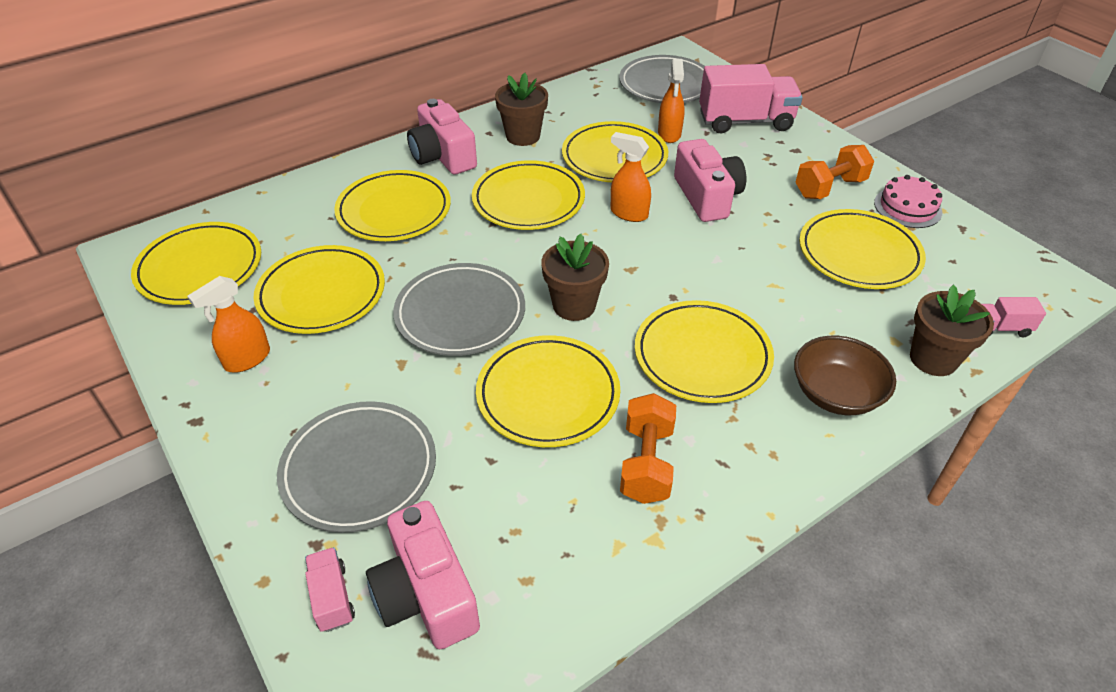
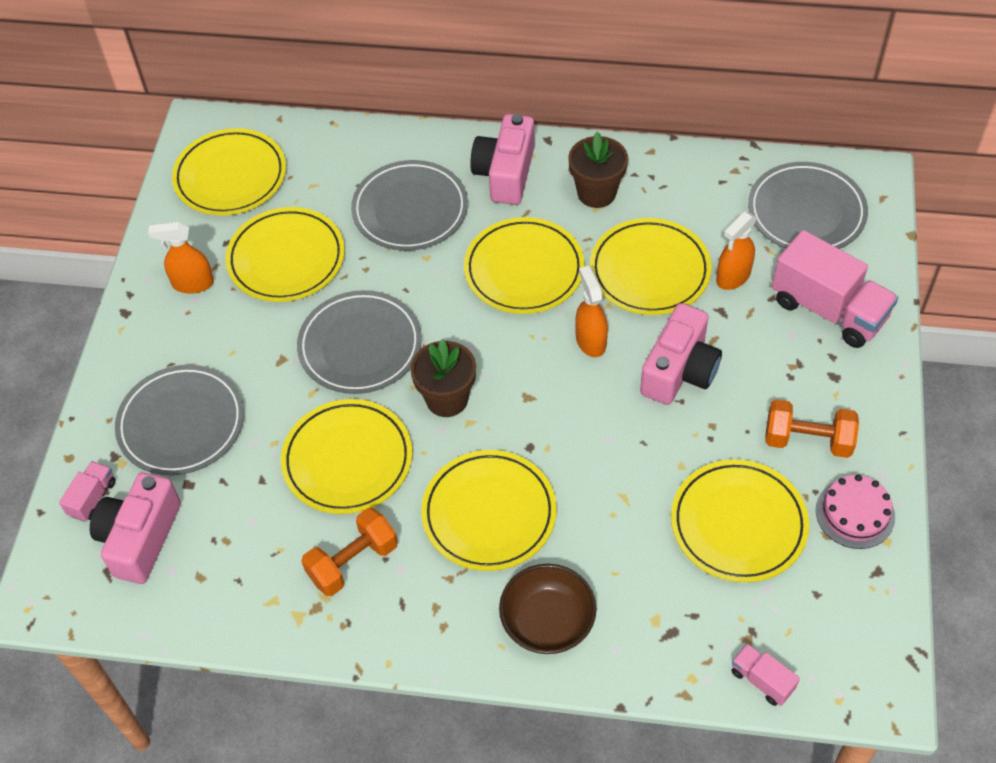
camera: 45 degrees right, 10 degrees up
(394, 211) = (410, 210): yellow plate -> grey plate
(933, 359) = (664, 658): brown flower pot -> none

